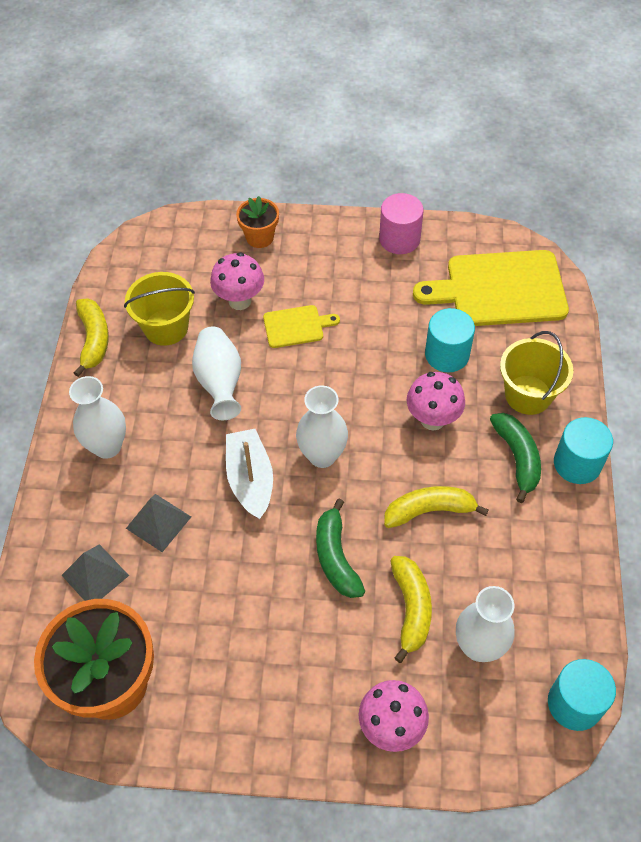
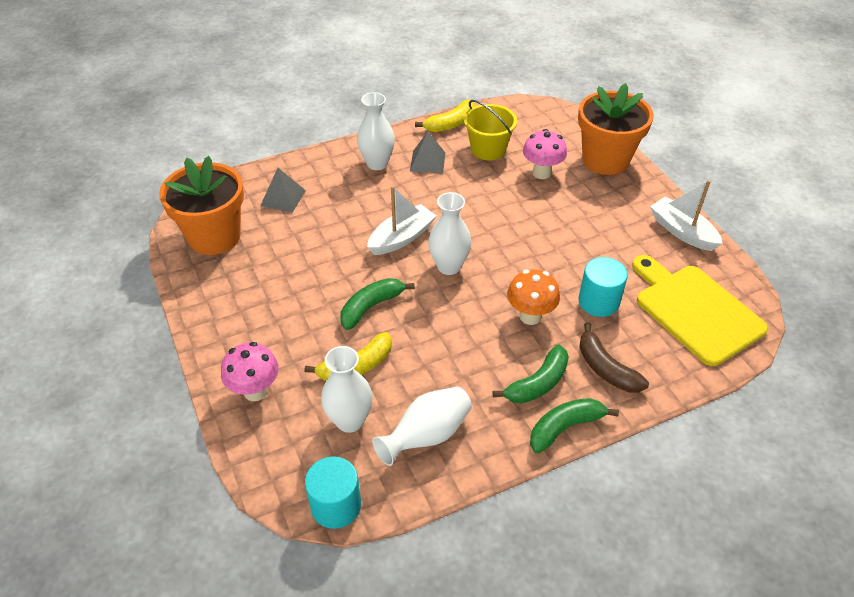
camera: 60 degrees right, 10 degrees down
(158, 522) = (338, 209): grey pyramid -> grey pyramid (427, 161)
(220, 382) = (466, 191): white vase -> white vase (427, 435)
(259, 237) = (605, 160): orange flower pot -> orange flower pot, size x2.00
(296, 326) = (546, 209): yellow cutting board -> none
(399, 239) = (682, 231): pink cylinder -> white boat
(429, 510) = (447, 345): yellow banana -> none
(432, 419) = (530, 316): pink mushroom -> orange mushroom
(528, 395) = (605, 368): yellow bucket -> brown banana
(577, 463) = (565, 427): turquoise cylinder -> green banana

